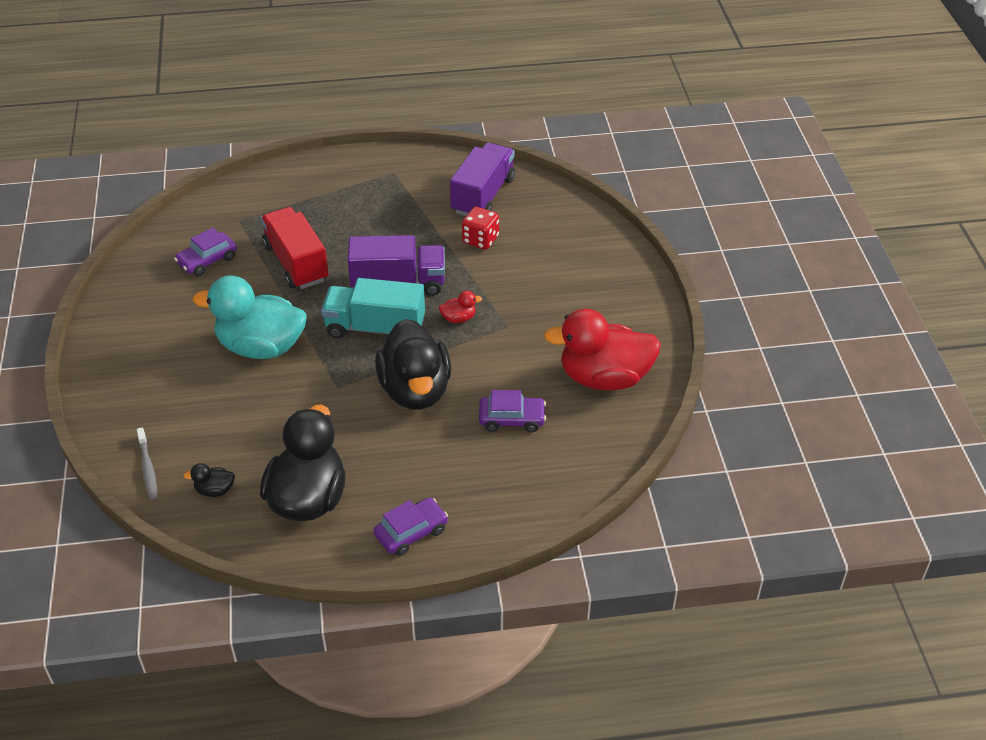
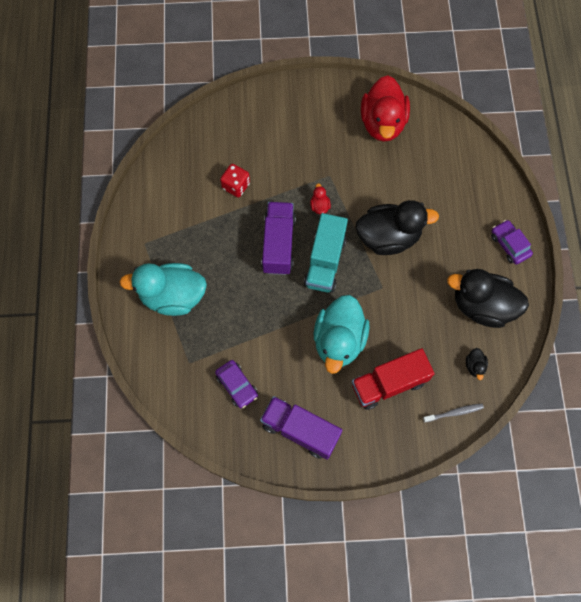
camera: 85 degrees left, 25 degrees up
(296, 263) = (247, 317): red truck -> red truck (389, 384)
(324, 200) = (173, 296): none -> turquoise duck
(483, 195) = (183, 180): purple truck -> purple truck (300, 430)
(512, 419) = (417, 180): purple car -> none

